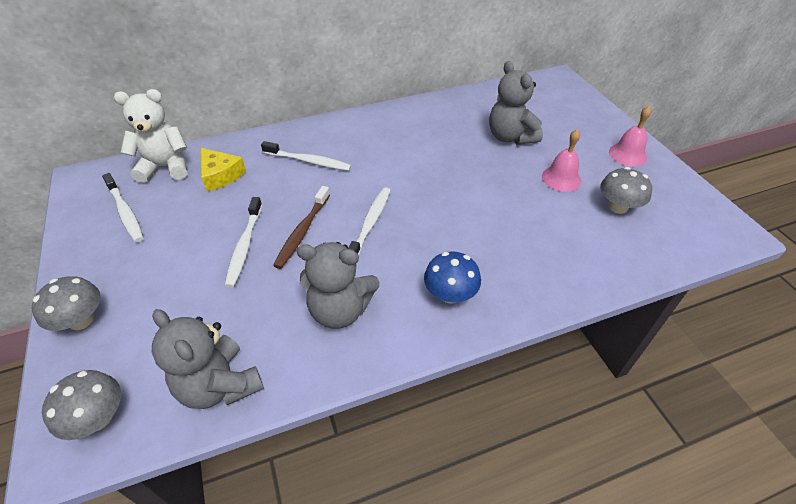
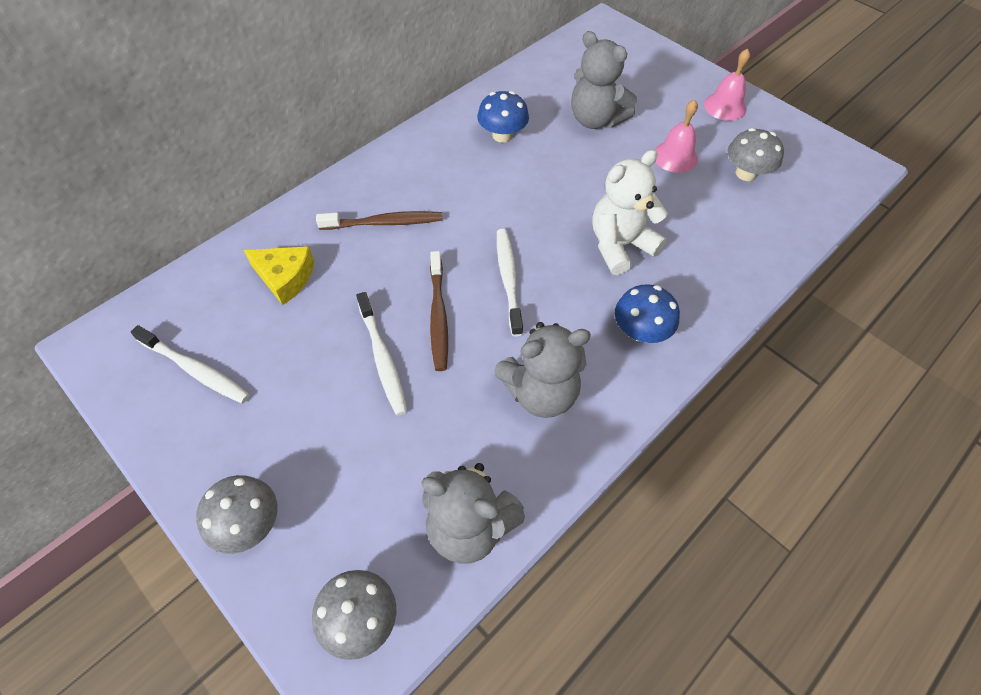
camera: 25 degrees left, 10 degrees up
(165, 167) = (201, 290): white teddy bear -> white teddy bear (620, 245)
(308, 161) = (384, 223): white toothbrush -> brown toothbrush
(431, 129) = (502, 135): none -> blue mushroom

